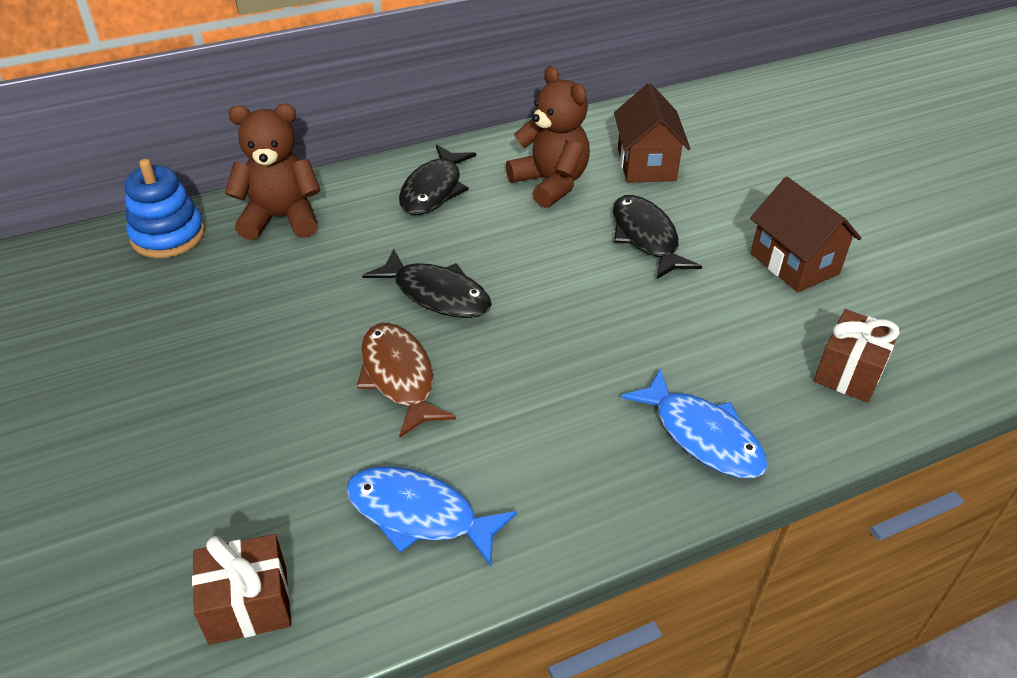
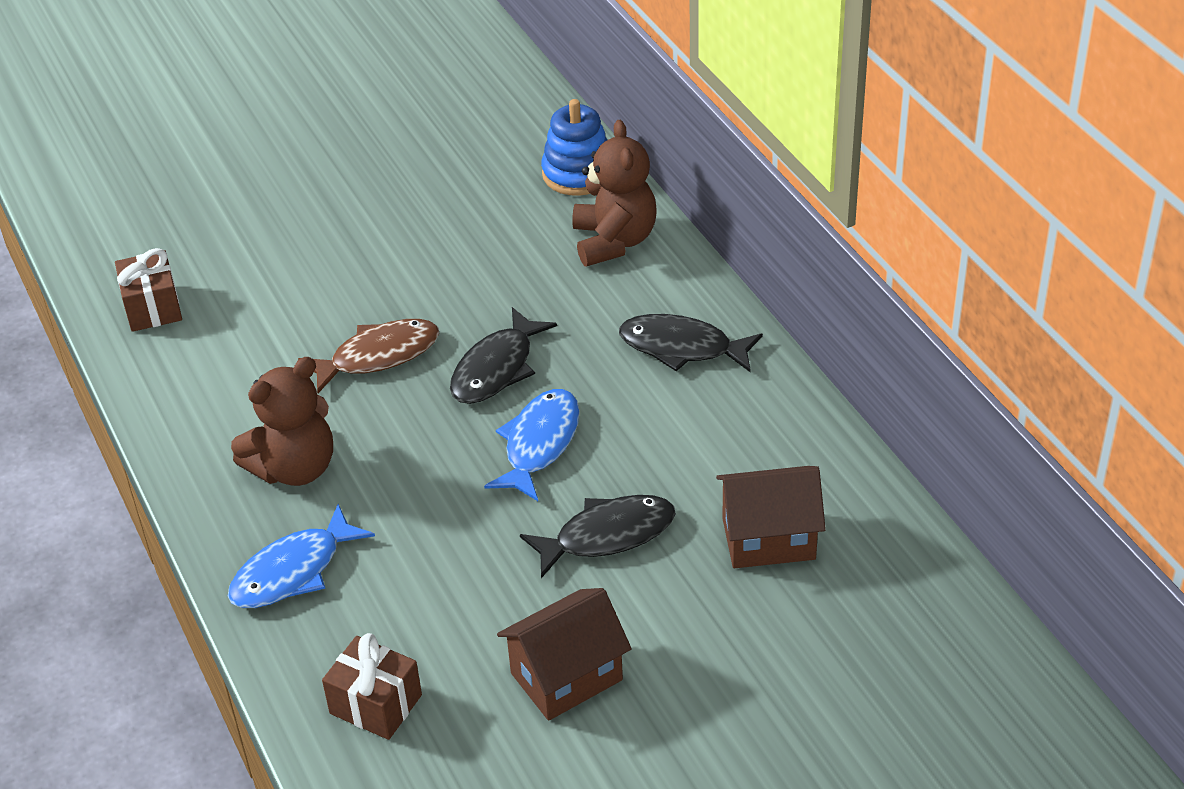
camera: 90 degrees right, 0 degrees up
(419, 515) = (222, 386): blue fish -> blue fish (539, 444)
(550, 184) = (709, 447): brown teddy bear -> brown teddy bear (294, 468)

